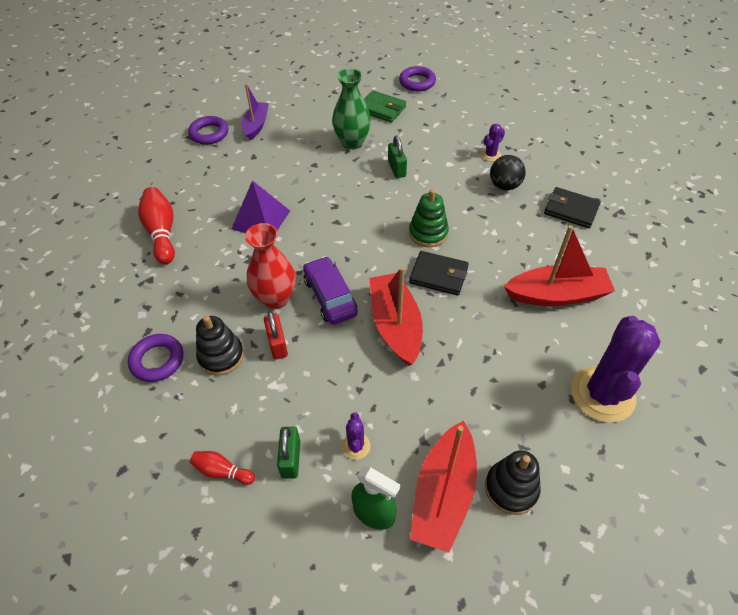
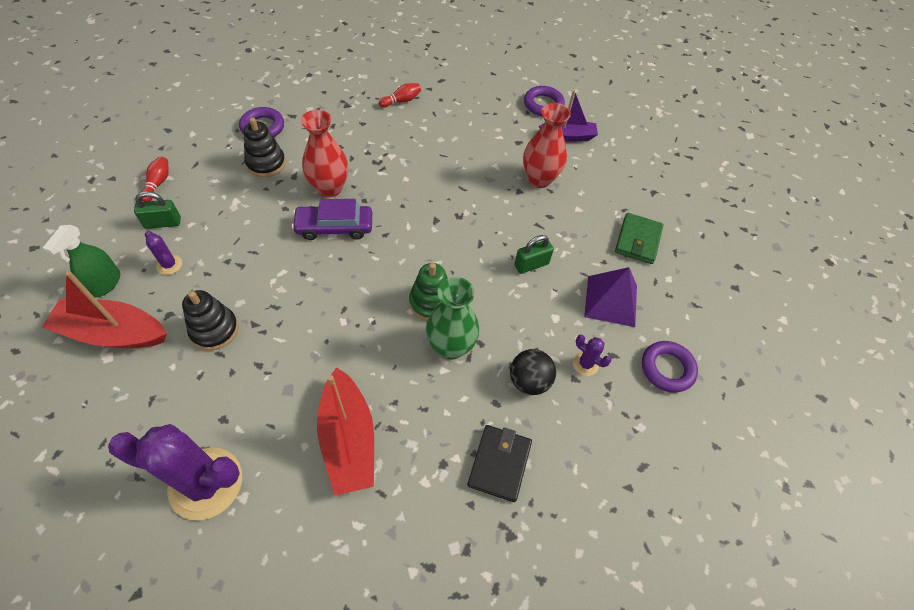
camera: 75 degrees right, 5 degrees up
(162, 233) = (401, 101): red bowling pin -> red bowling pin, size x0.56
(261, 219) = (429, 162): purple pyramid -> purple pyramid (611, 301)
(277, 344) = (278, 197): red padlock -> none
(303, 150) = (539, 179): none -> red vase
(330, 296) = (334, 227): purple car -> purple car turned 150 degrees counterclockwise
(352, 143) = (565, 219): green vase -> green vase (451, 347)
(356, 446) = (169, 265): purple cactus -> purple cactus turned 60 degrees clockwise
(395, 325) = (300, 282): red boat -> none
(417, 82) = (709, 273): purple ring -> purple ring (667, 368)
(438, 275) = (369, 316): black wallet -> none
(511, 488) = (109, 388): black stacking toy -> black stacking toy (214, 330)

